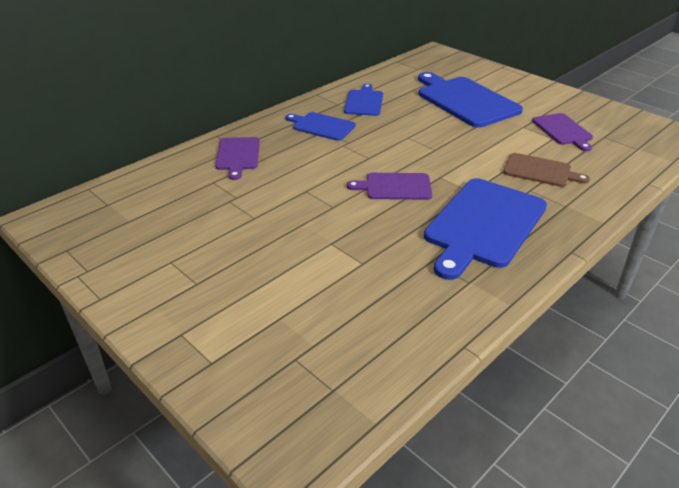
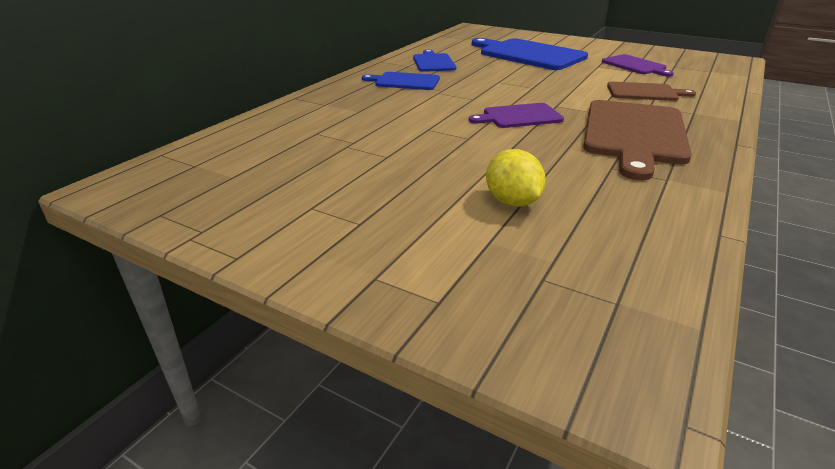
camera: 15 degrees left, 5 degrees down
(238, 155) = (330, 110): purple cutting board -> none
(322, 283) = (512, 202): none -> yellow lemon
(484, 225) = (634, 134): blue cutting board -> brown cutting board

